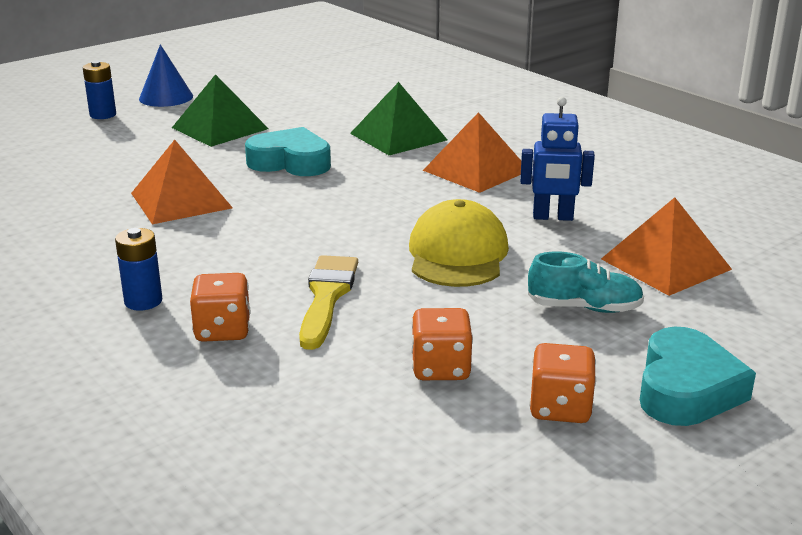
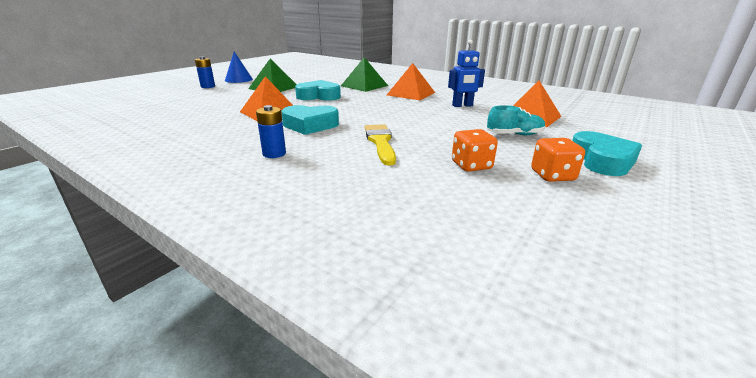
camera: 15 degrees left, 0 degrees up
(222, 330) = (332, 162): orange dice -> none
(232, 241) = (310, 125): none -> turquoise heart
(457, 254) = (432, 121): yellow cap -> none

